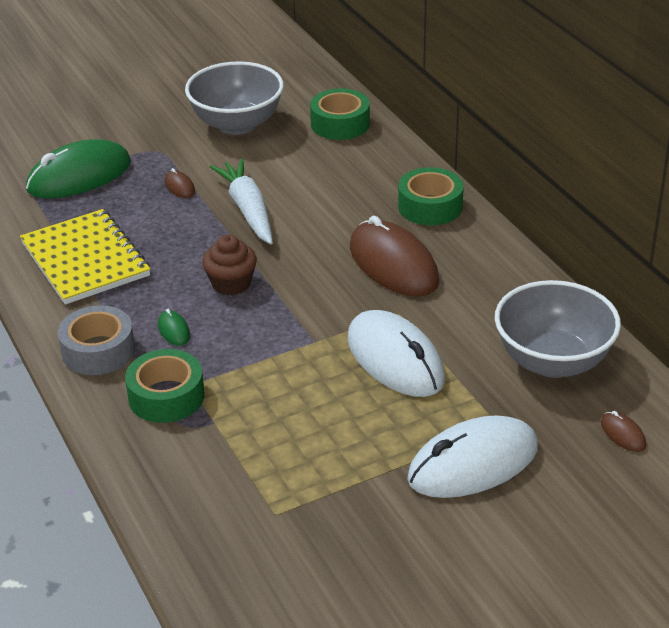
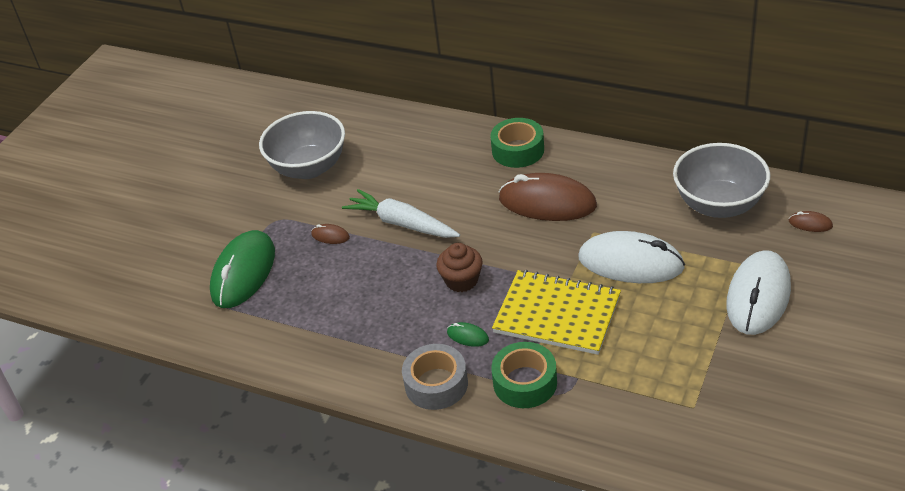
camera: 35 degrees left, 5 degrees up
(85, 260) = (335, 329): yellow notebook -> yellow notebook (557, 314)
(340, 124) = (382, 127): green tape -> none

